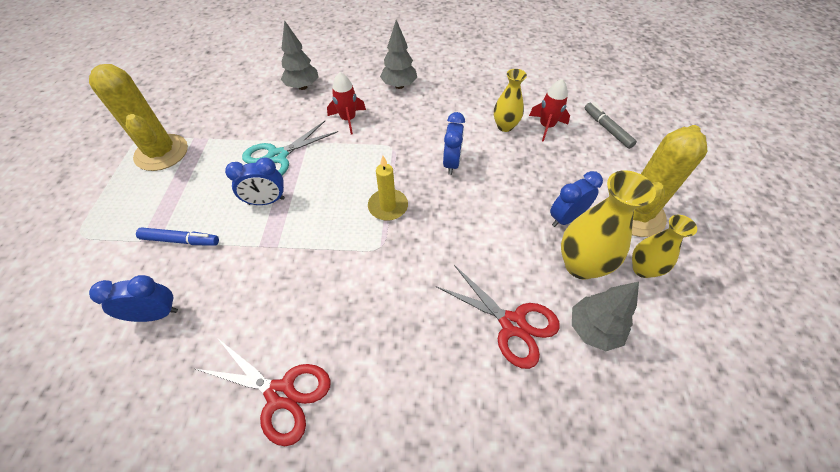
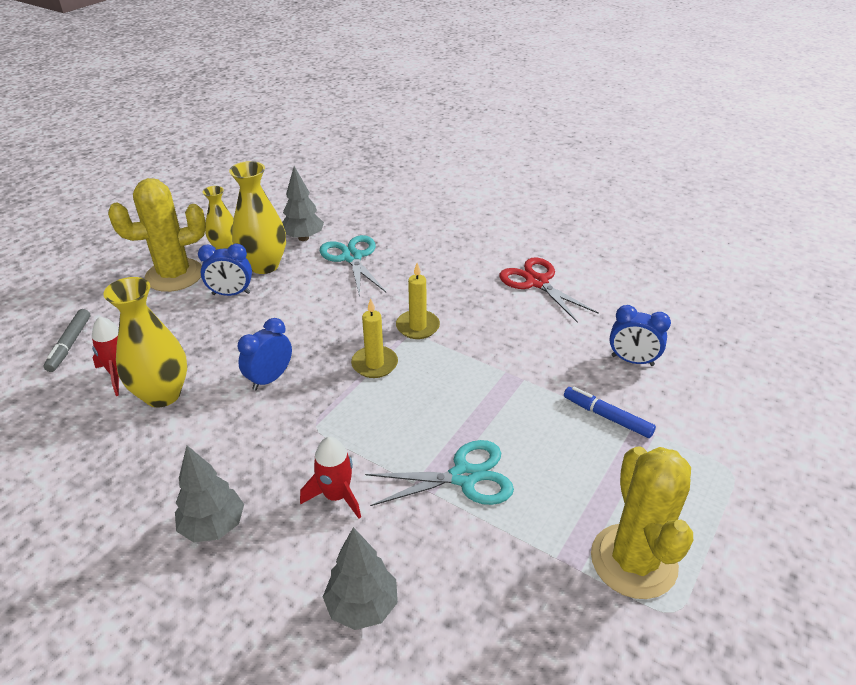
camera: 150 degrees left, 15 degrees down
(266, 201) = (500, 422): blue clock -> none
(378, 260) = (417, 326): none -> yellow candle
(505, 126) = (162, 394): yellow vase -> yellow vase, size x1.58
(512, 324) = (352, 257): red scissors -> turquoise scissors

